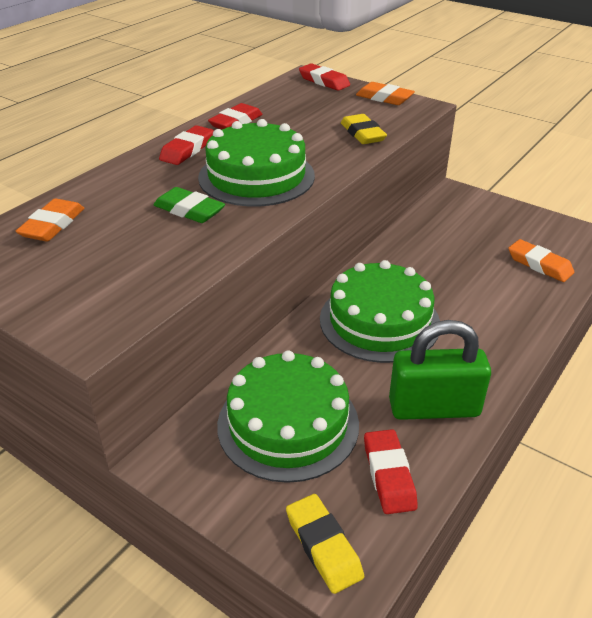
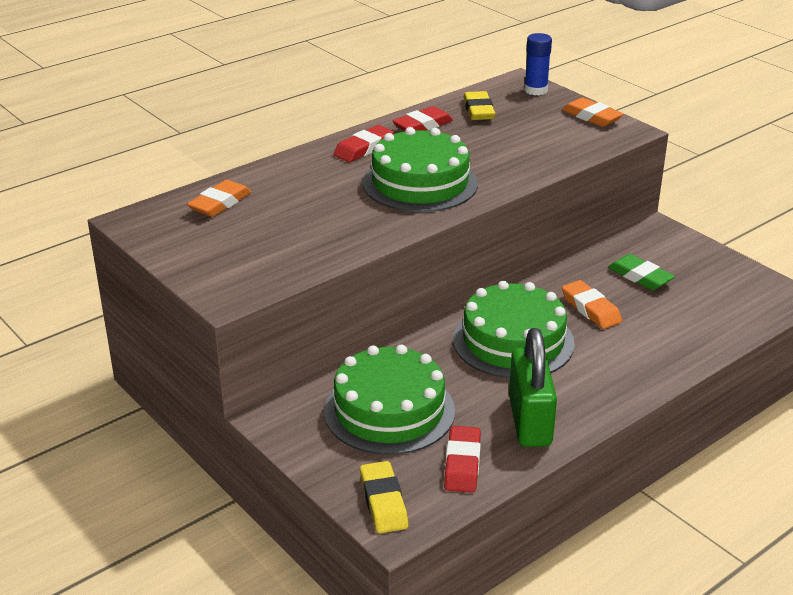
camera: 15 degrees right, 5 degrees down
(189, 210) = (344, 206): green eraser -> green eraser (640, 277)
(324, 81) = (535, 90): red eraser -> blue glue stick
(362, 134) = (547, 153): yellow eraser -> yellow eraser (478, 110)
(434, 408) = (529, 421): green padlock -> green padlock turned 75 degrees clockwise
(539, 265) = (710, 315): orange eraser -> orange eraser (591, 309)

